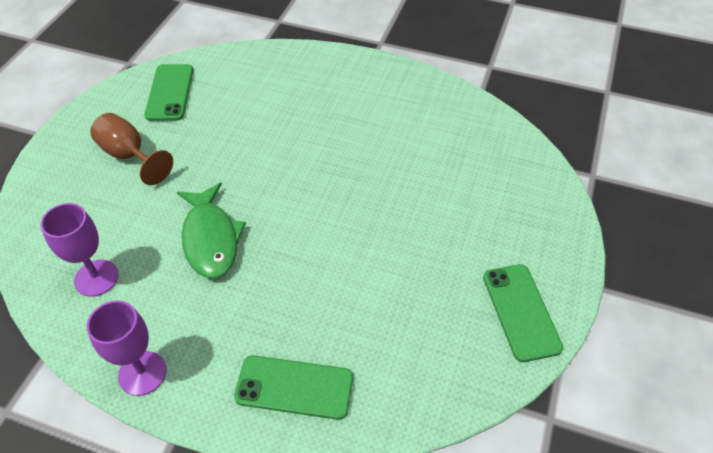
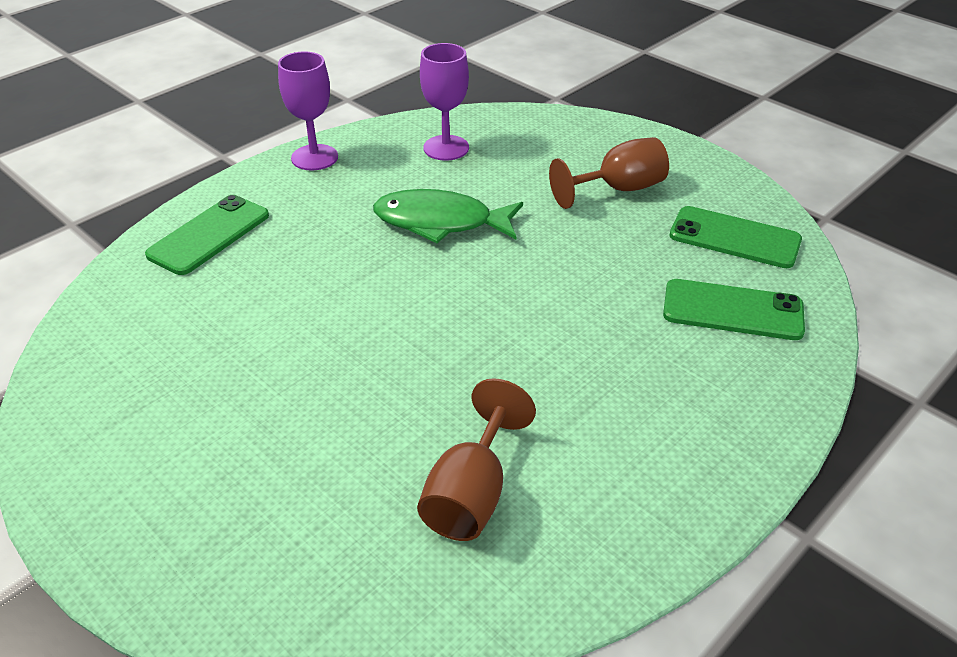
camera: 115 degrees right, 10 degrees down
(434, 141) = (471, 494): none -> brown goblet
(521, 312) = (99, 447): green phone -> green phone (732, 310)

